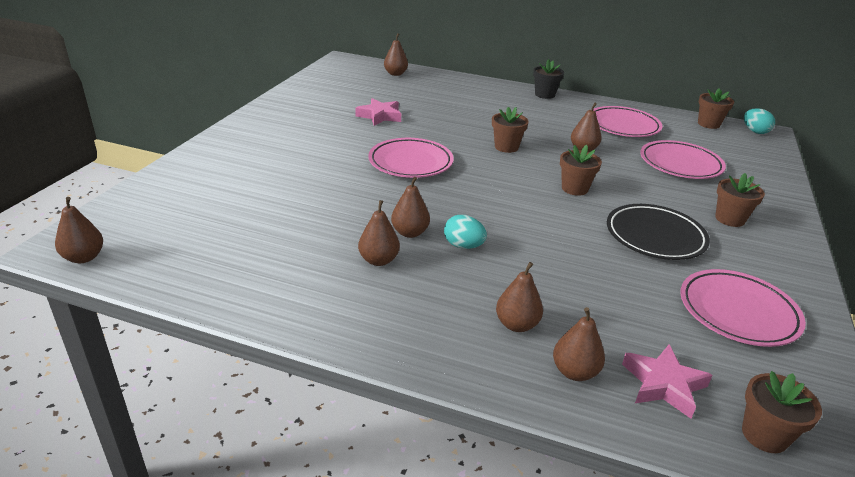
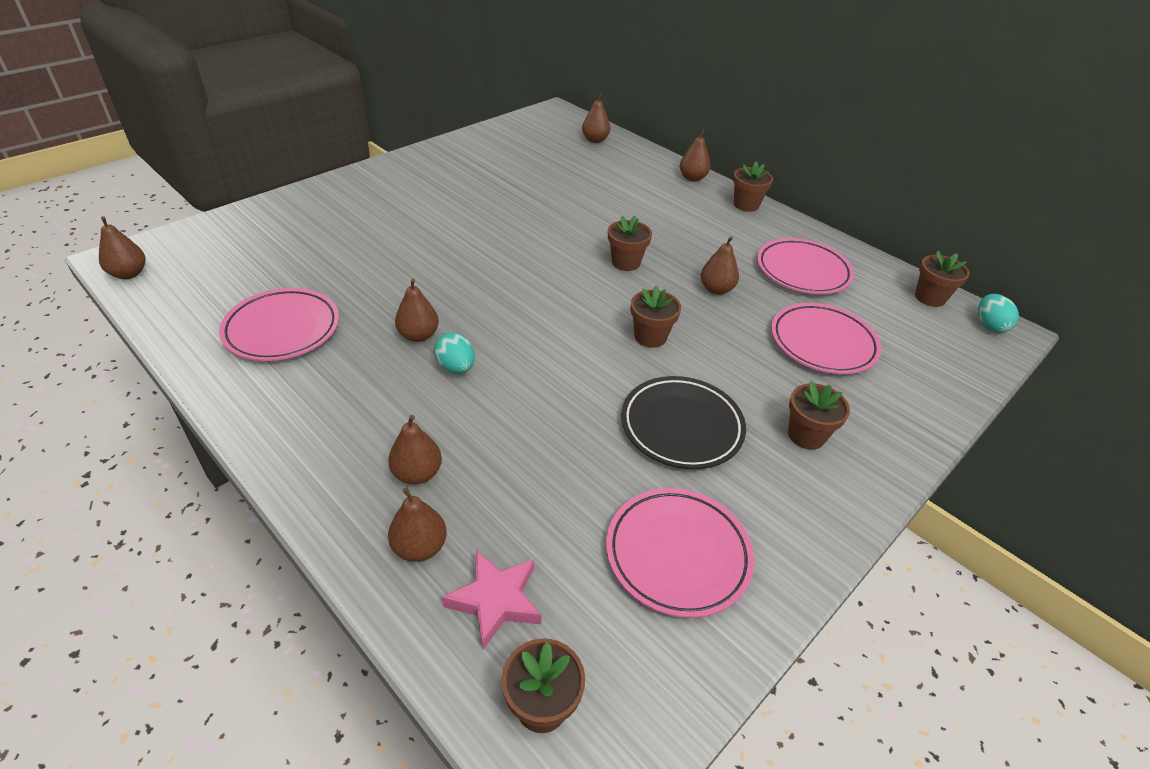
camera: 25 degrees right, 10 degrees up
(379, 260) = (359, 356): brown pear -> brown pear (692, 178)
(380, 116) = (525, 189): pink star -> none
(410, 163) = (501, 254): pink plate -> pink plate (282, 329)
(545, 95) = (746, 205): black flower pot -> brown flower pot

